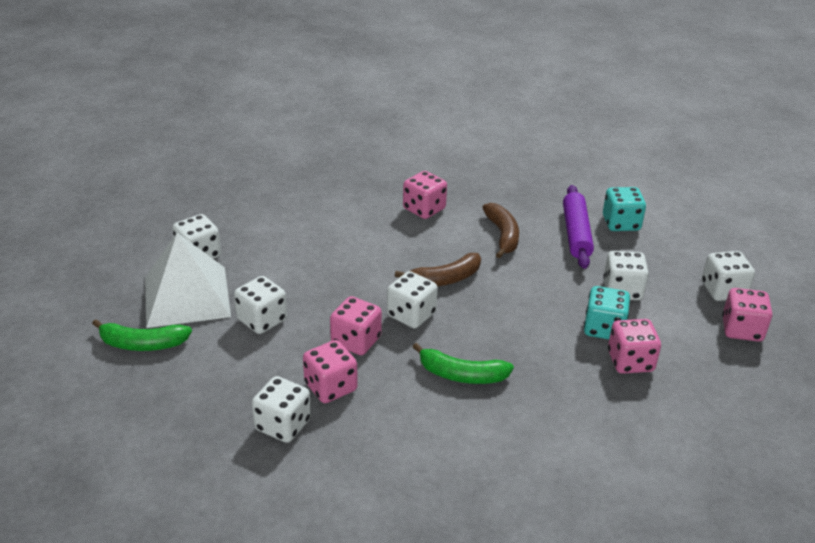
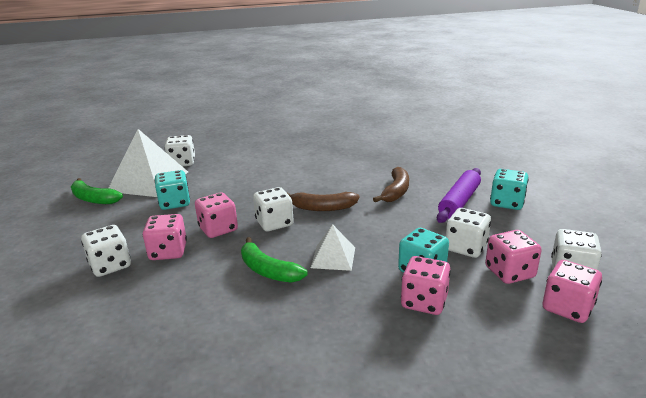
camera: 30 degrees right, 10 degrees down
(262, 320) = (175, 203): white dice -> turquoise dice
(424, 209) = (352, 166): pink dice -> pink dice (509, 272)
(511, 339) = (333, 257): none -> white pyramid

